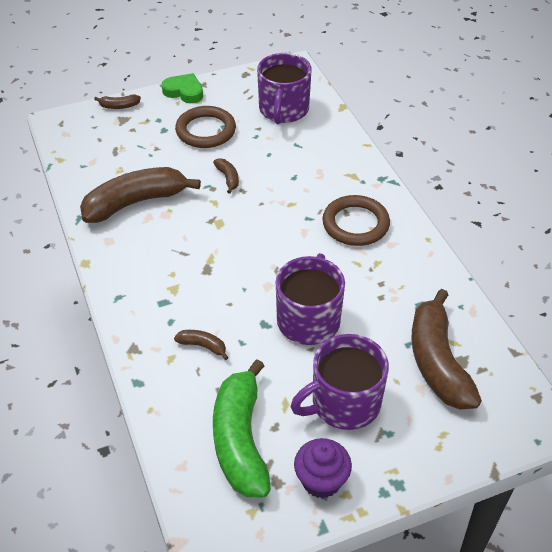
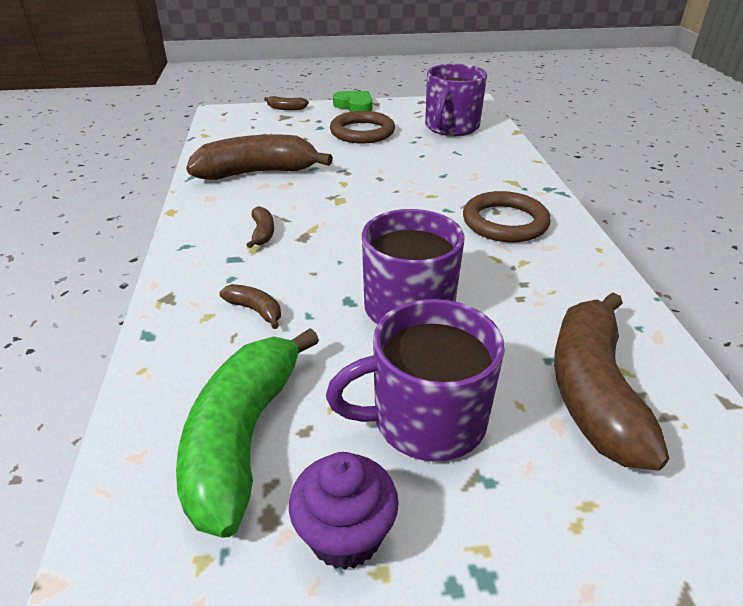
camera: 15 degrees right, 10 degrees down
(228, 178) = (368, 167): brown banana -> brown banana (262, 233)

